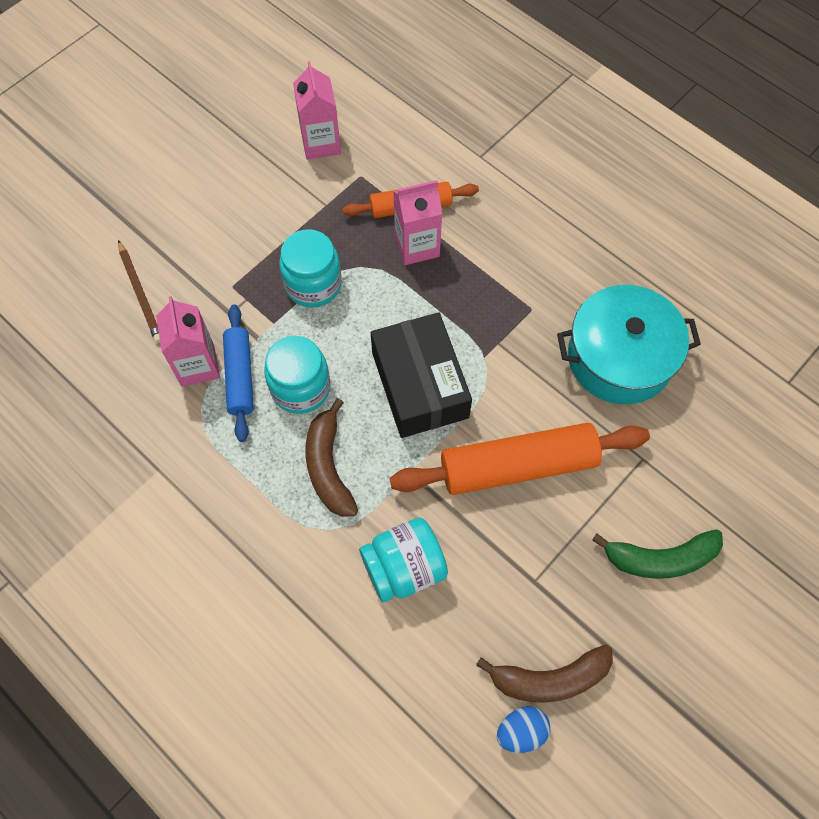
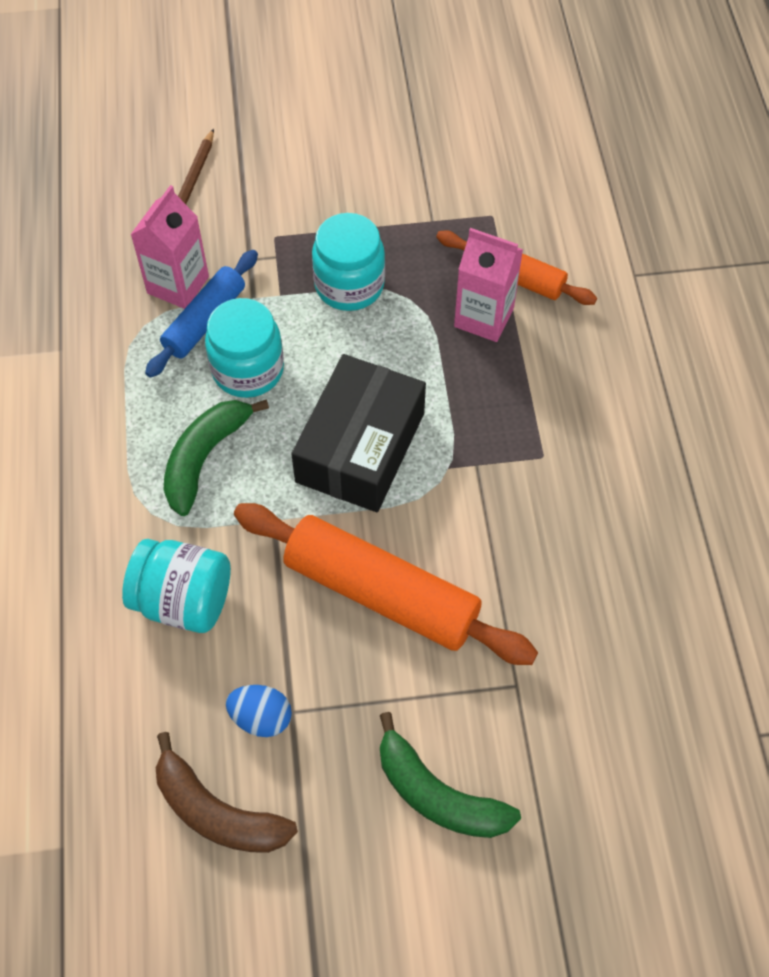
camera: 40 degrees right, 5 degrees down
(321, 143) = (482, 161): pink carton -> none
(328, 466) = (205, 458): brown banana -> green banana
(521, 731) = (144, 835): blue egg -> blue egg (261, 718)
(619, 358) = (589, 570): turquoise pot -> none

